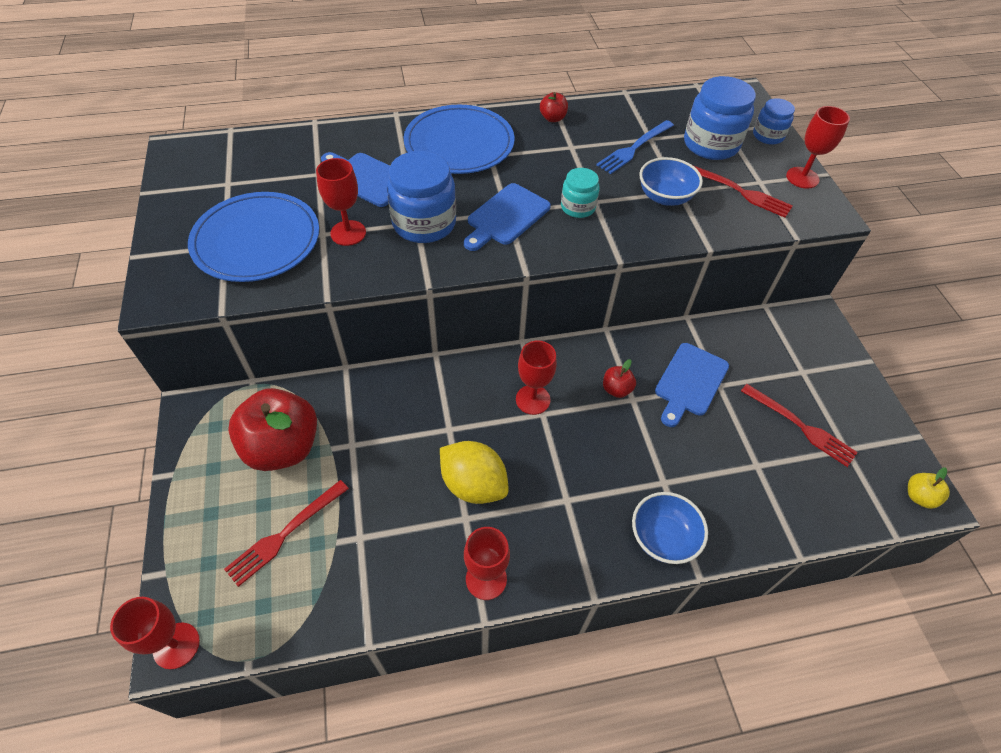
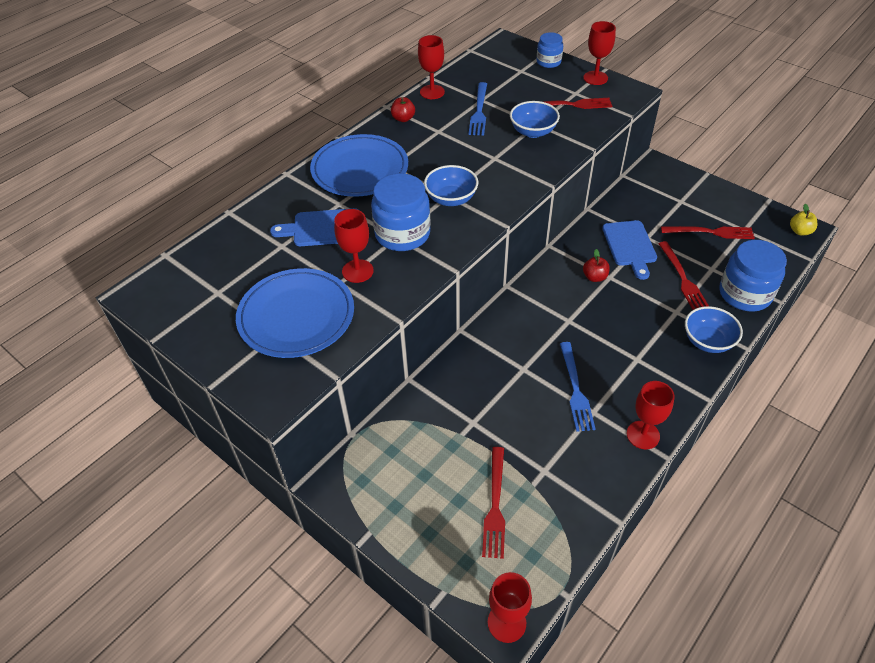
camera: 35 degrees left, 5 degrees down
(283, 447) = (428, 457): red apple -> none
(473, 484) = (575, 389): yellow lemon -> blue fork
(506, 217) = (451, 199): blue cutting board -> blue bowl
(533, 399) = (553, 316): red goblet -> red goblet (432, 92)
(578, 207) = (489, 167): turquoise jar -> none
(710, 454) = (683, 279): none -> red fork
(711, 144) = (522, 84): blue jar -> blue jar (744, 294)

